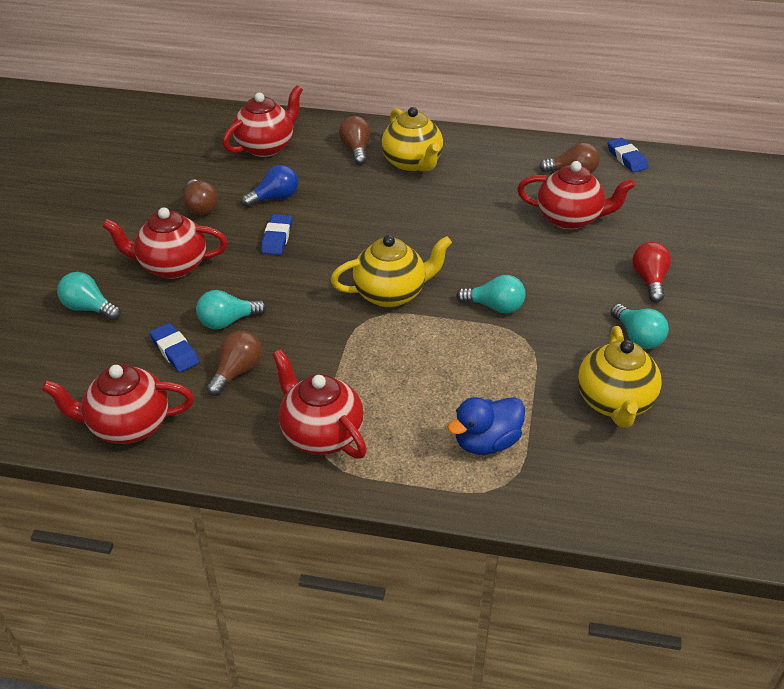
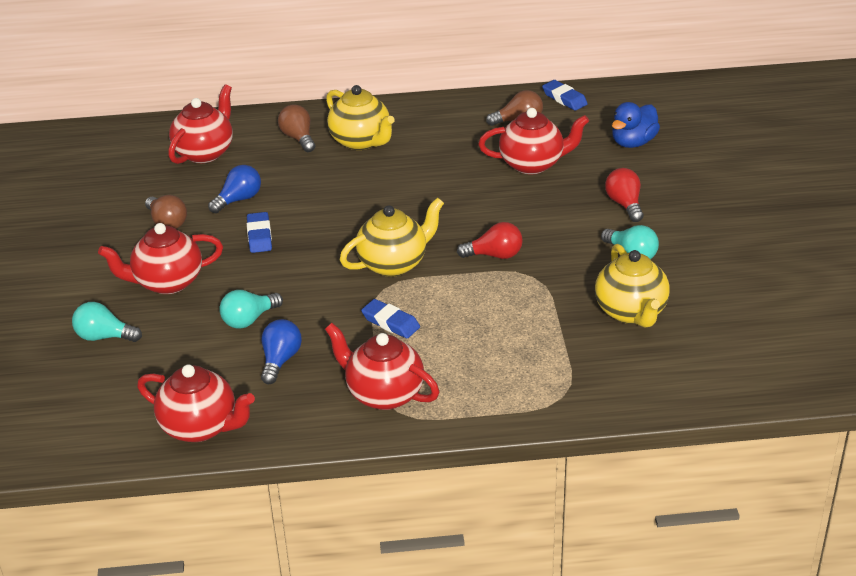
camera: 15 degrees left, 5 degrees down
(128, 426) = (200, 427): red teapot -> red teapot turned 135 degrees counterclockwise
(175, 351) = (211, 355): blue eraser -> blue eraser (390, 322)
(237, 372) = (280, 360): brown light bulb -> blue light bulb
(486, 442) = (533, 368): blue duck -> blue duck (633, 142)
(495, 307) = (495, 255): turquoise light bulb -> red light bulb

